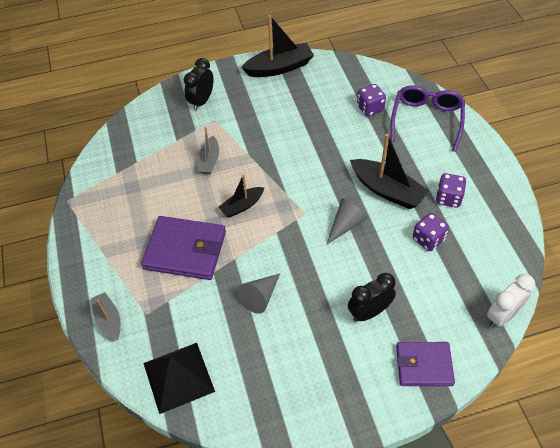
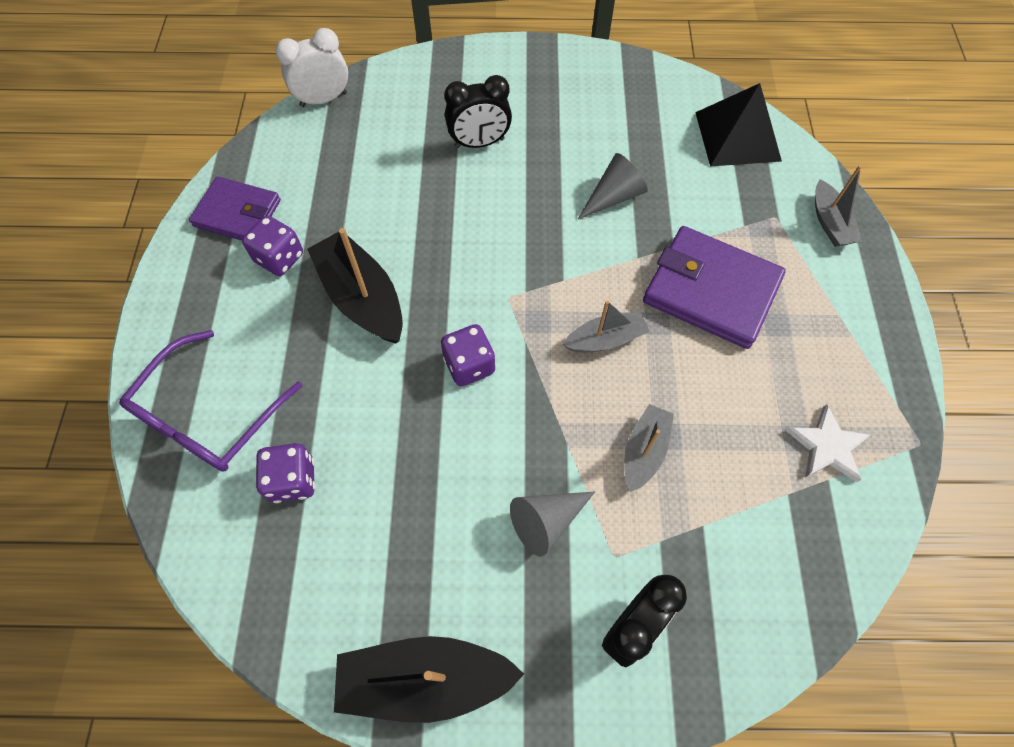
camera: 165 degrees left, 10 degrees up
(116, 186) = (827, 446): none -> white star
(242, 206) = (605, 339): black boat -> grey boat
(346, 225) = (454, 261): grey cone -> grey cone (546, 521)
(424, 365) = (446, 78): purple wallet -> purple wallet (237, 213)
(428, 239) = (350, 208): purple dice -> purple dice (469, 365)

